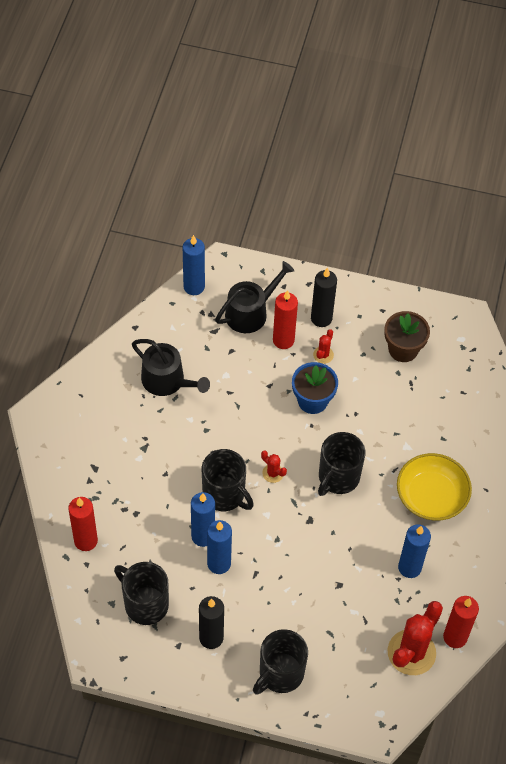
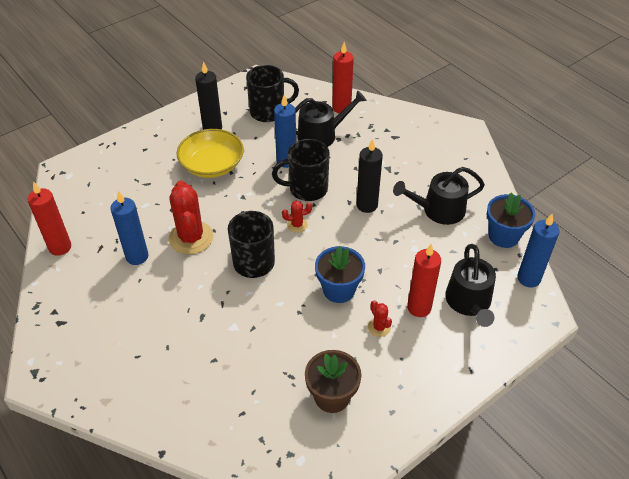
camera: 130 degrees right, 10 degrees down
(142, 531) = (321, 135): none -> black watering can
(160, 322) = (503, 236): none -> blue flower pot
(219, 563) = (258, 158): blue candle -> none
(280, 674) = (152, 145): black mug -> none
(321, 318) = (421, 352): black candle -> black candle (367, 205)
(411, 652) = (82, 216): red cactus -> red cactus (191, 238)
(431, 496) = (174, 312): yellow bowl -> yellow bowl (212, 165)

